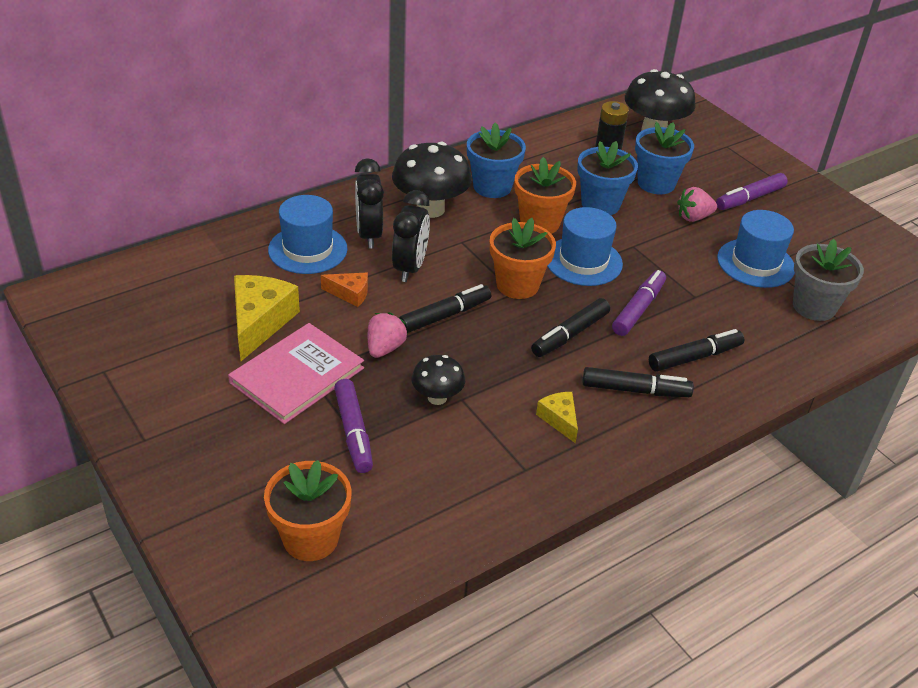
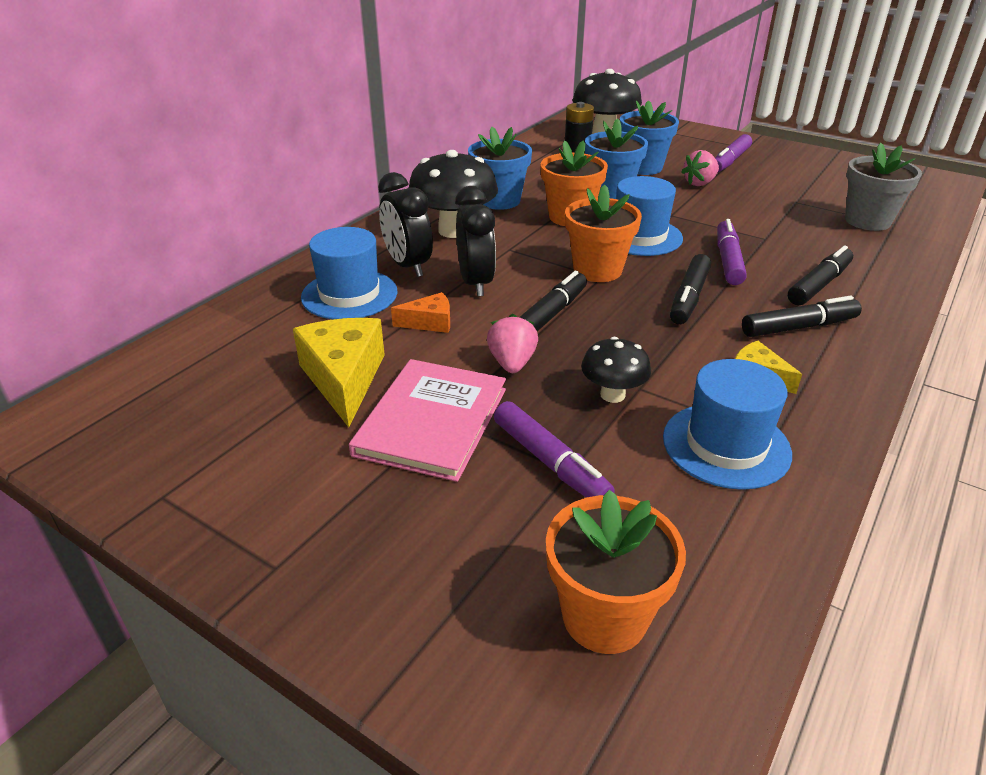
camera: 20 degrees left, 5 degrees down
(755, 263) = (786, 202): blue hat -> blue hat (726, 445)

